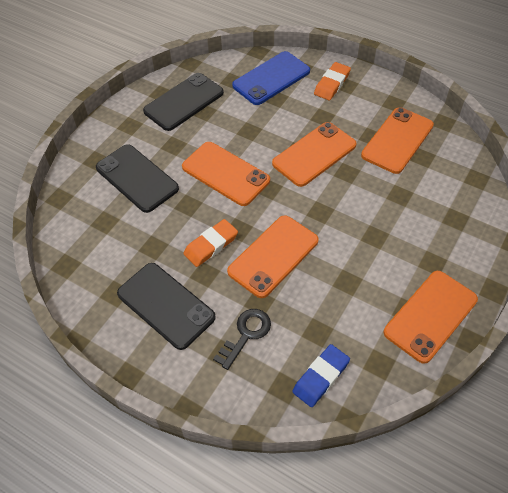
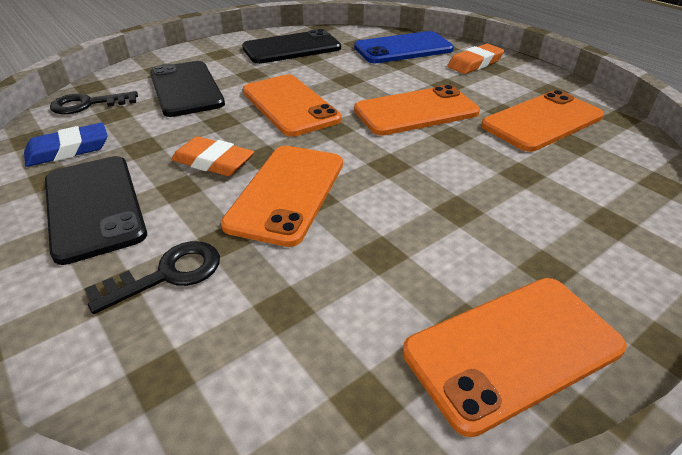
camera: 20 degrees right, 15 degrees down
(77, 218) = (88, 104): none -> black key
(211, 245) = (213, 162): orange eraser -> orange eraser turned 45 degrees clockwise
(273, 256) = (287, 193): orange phone -> orange phone turned 45 degrees counterclockwise
(321, 377) = (237, 384): blue eraser -> blue eraser (68, 150)

